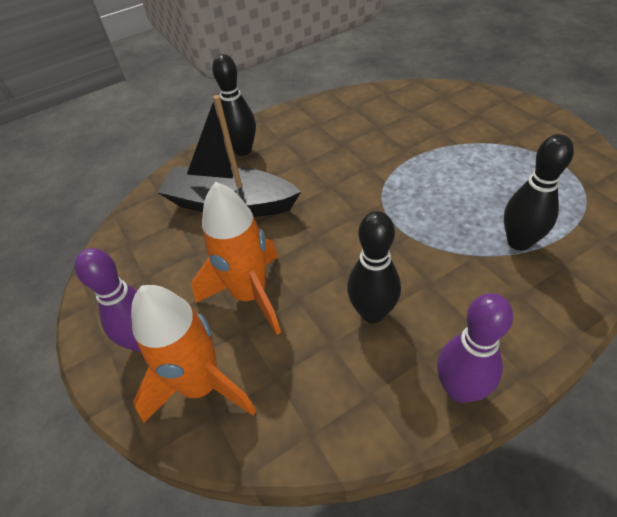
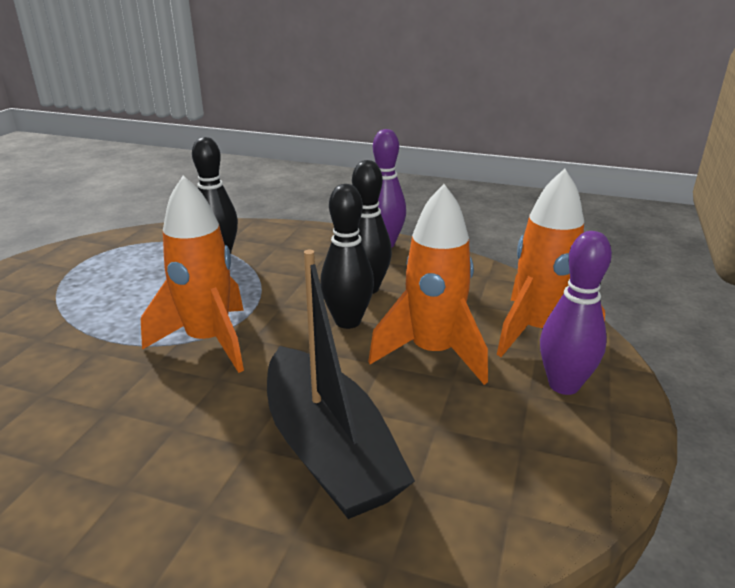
camera: 135 degrees left, 20 degrees down
(243, 150) = (185, 521): black bowling pin -> black bowling pin (347, 321)
(373, 194) = (208, 341): none -> orange rocket

